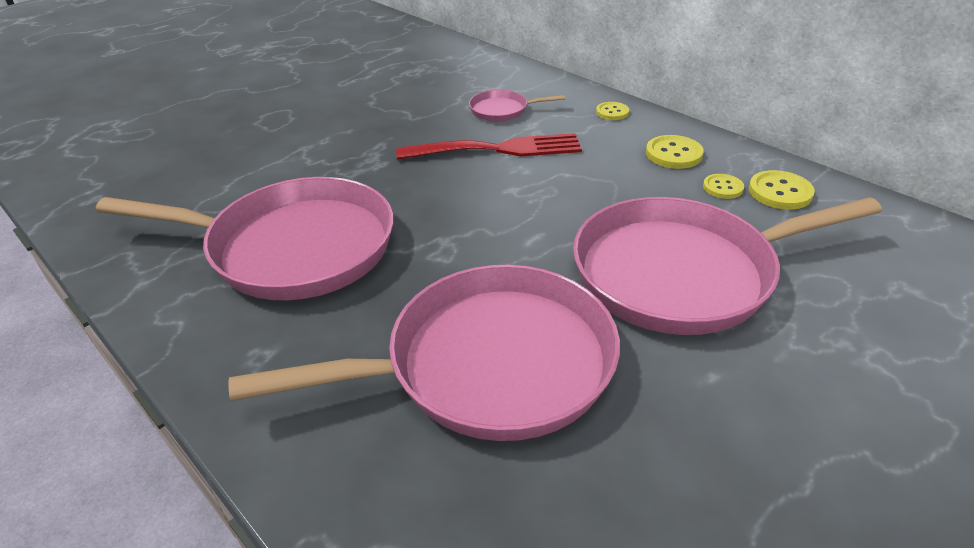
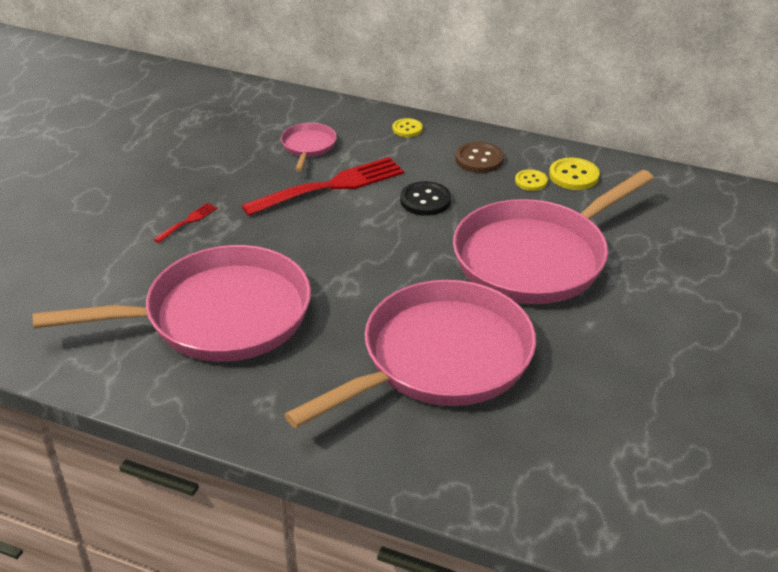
camera: 25 degrees left, 0 degrees up
(339, 153) = (187, 222): none -> red fork
(502, 110) = (308, 146): pink pan -> pink pan turned 120 degrees clockwise
(587, 182) = (425, 200): none -> black button
(673, 154) = (479, 159): yellow button -> brown button

